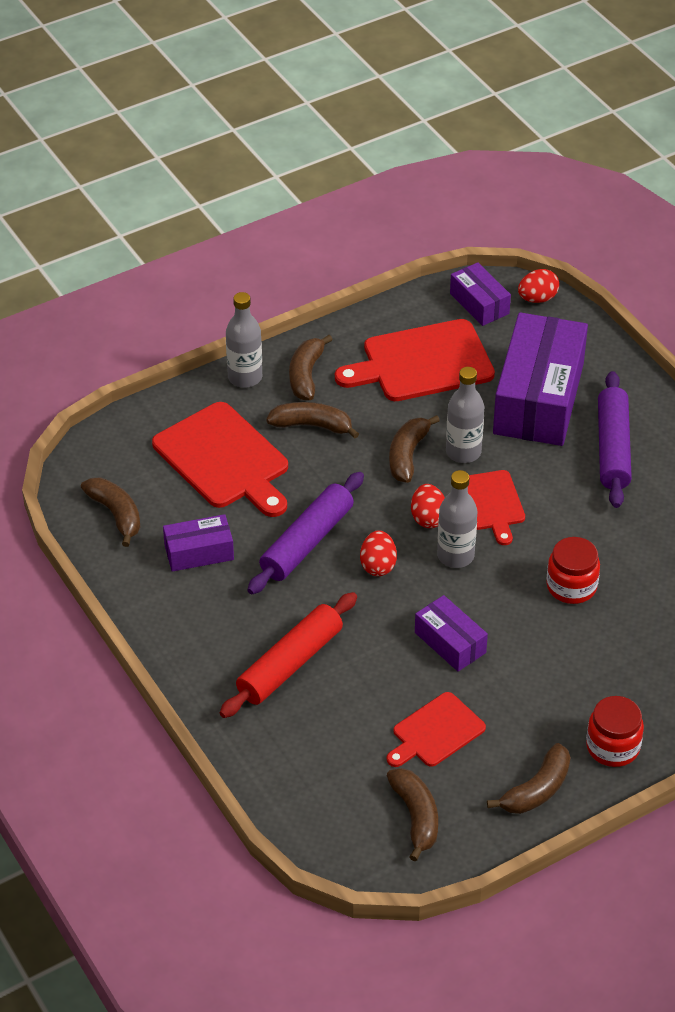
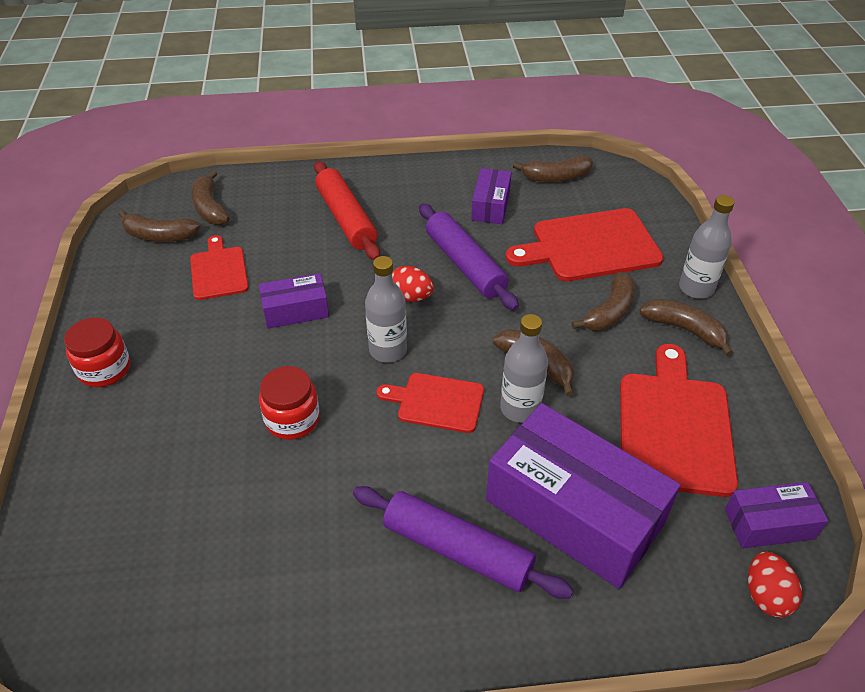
camera: 115 degrees right, 0 degrees up
(428, 518) = (446, 349): red egg -> none
(537, 789) = (115, 306): brown banana -> brown banana (210, 207)

